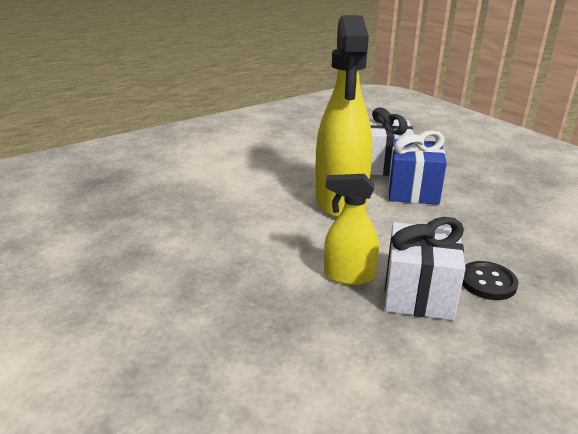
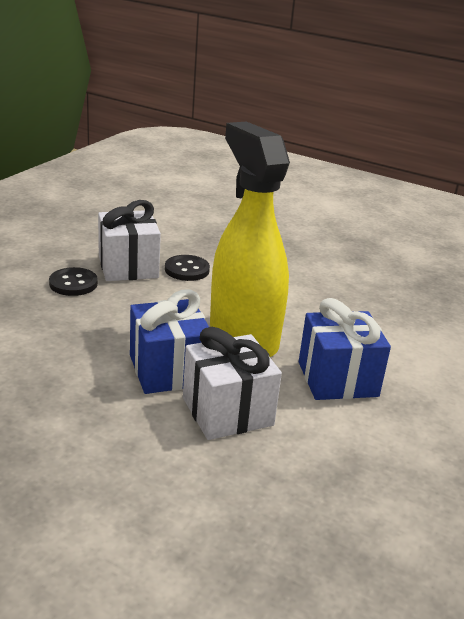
camera: 150 degrees right, 0 degrees up
(298, 167) = (337, 379): none -> blue gift
(348, 275) = (187, 270): yellow spray bottle -> black button

